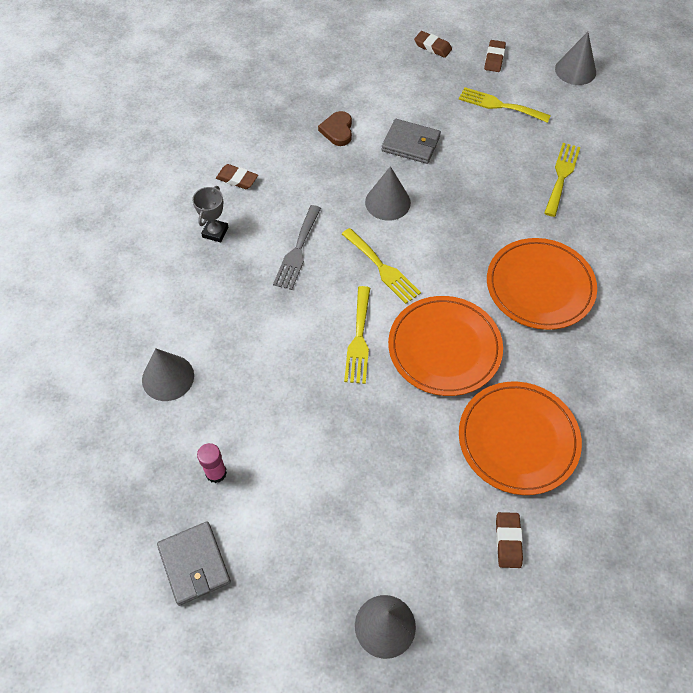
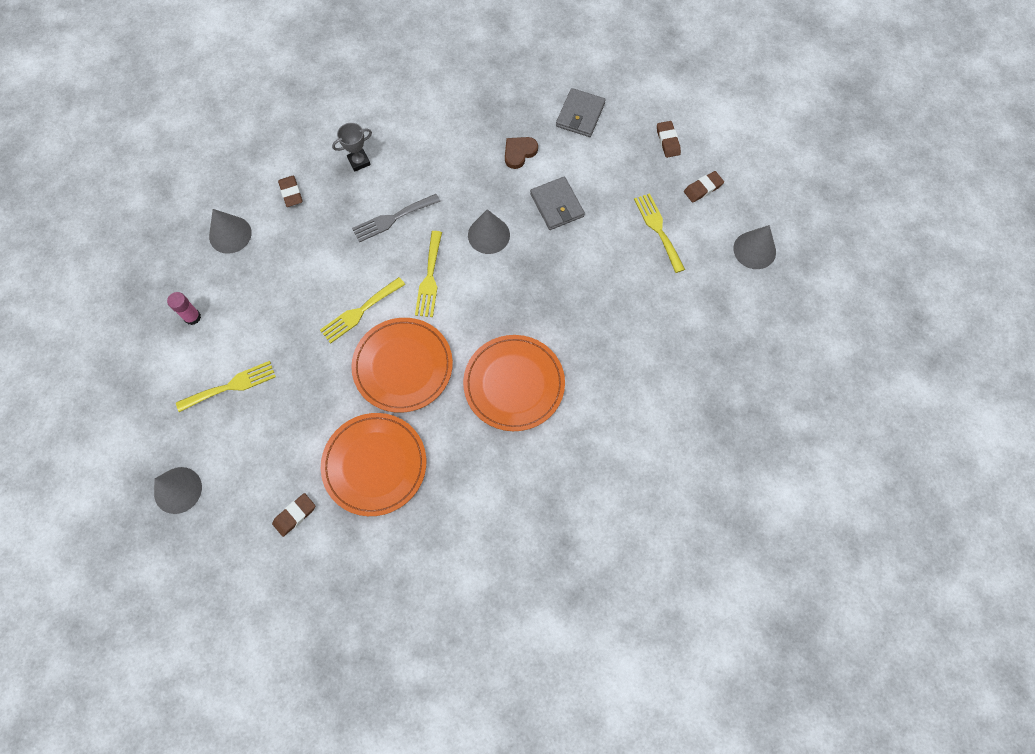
camera: 45 degrees right, 10 degrees up
(194, 564) = (127, 357): grey wallet -> grey wallet (580, 115)
(237, 179) = (414, 134): brown eraser -> brown eraser (291, 193)
(561, 176) = (632, 322): yellow fork -> yellow fork (231, 386)

